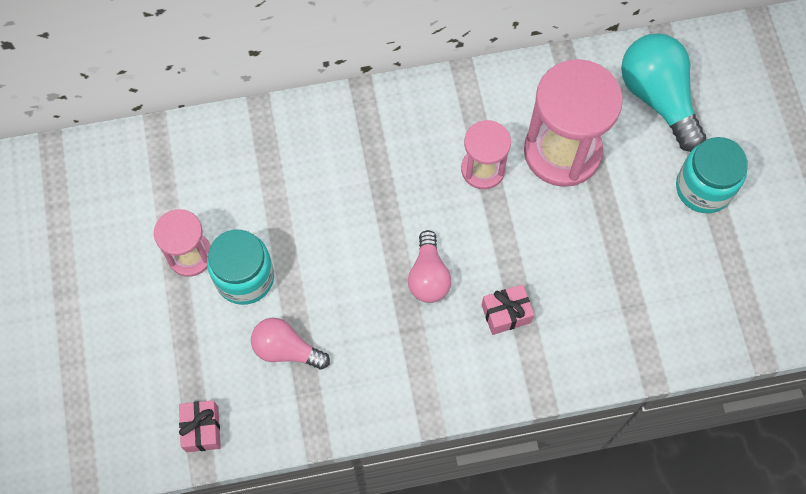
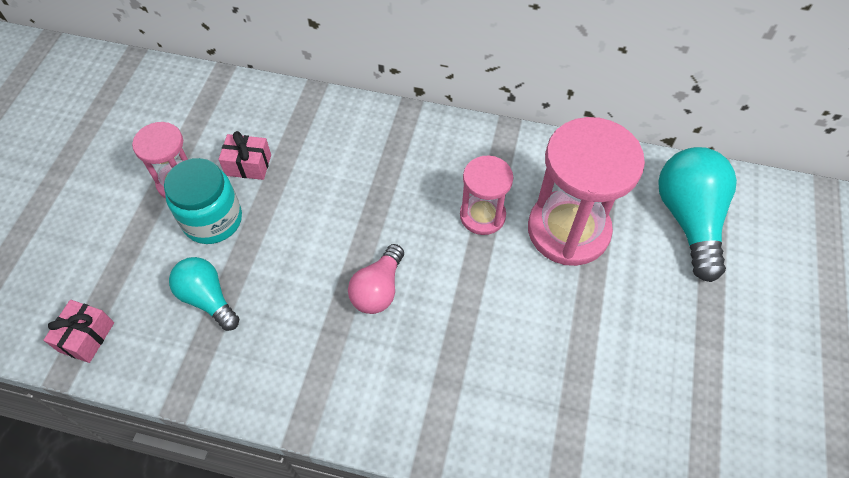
camera: 25 degrees right, 10 degrees down
(286, 349) = (208, 298): pink light bulb -> turquoise light bulb
(506, 313) = (435, 358): pink gift -> pink gift (248, 165)
(703, 188) = (703, 322): turquoise jar -> none

